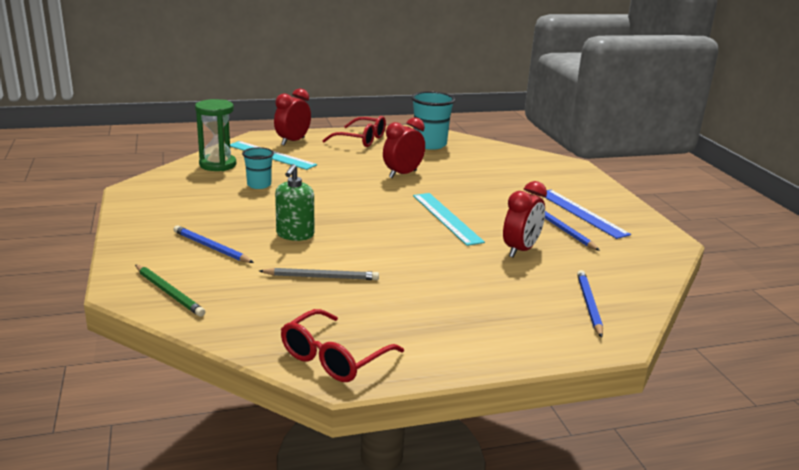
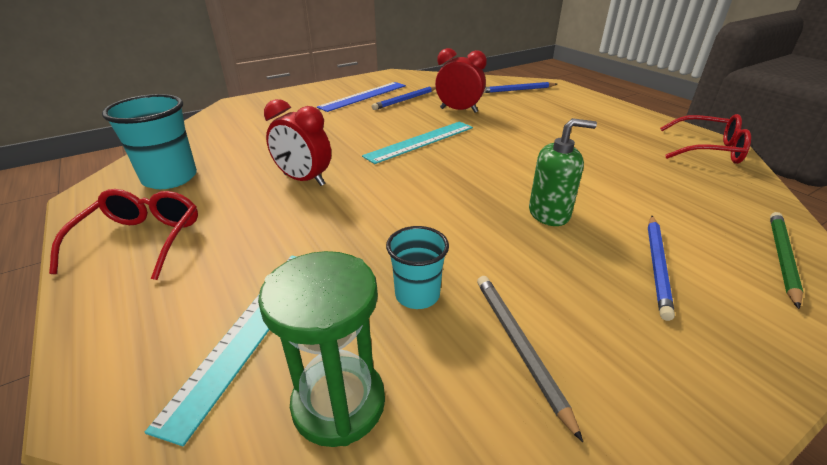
camera: 105 degrees left, 10 degrees up
(293, 141) = (148, 326): red clock -> none
(321, 277) = (613, 177): grey pencil -> grey pencil (519, 346)

